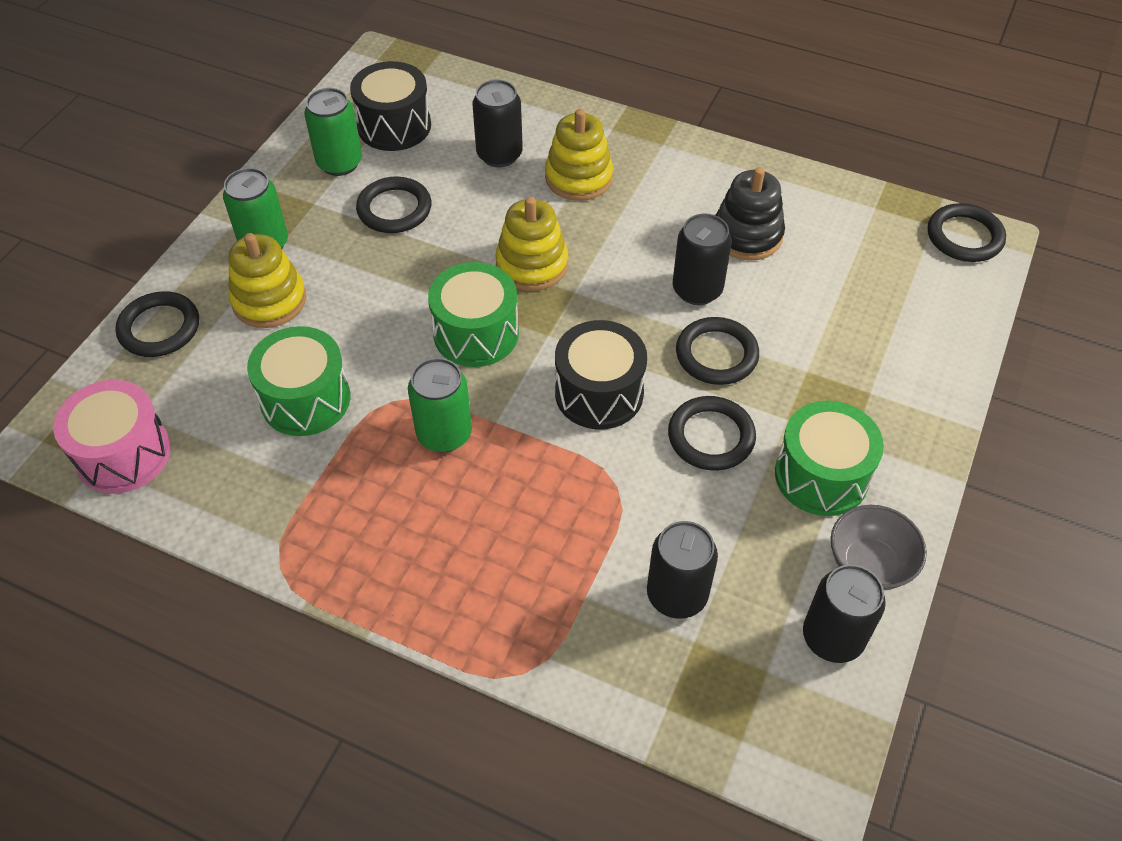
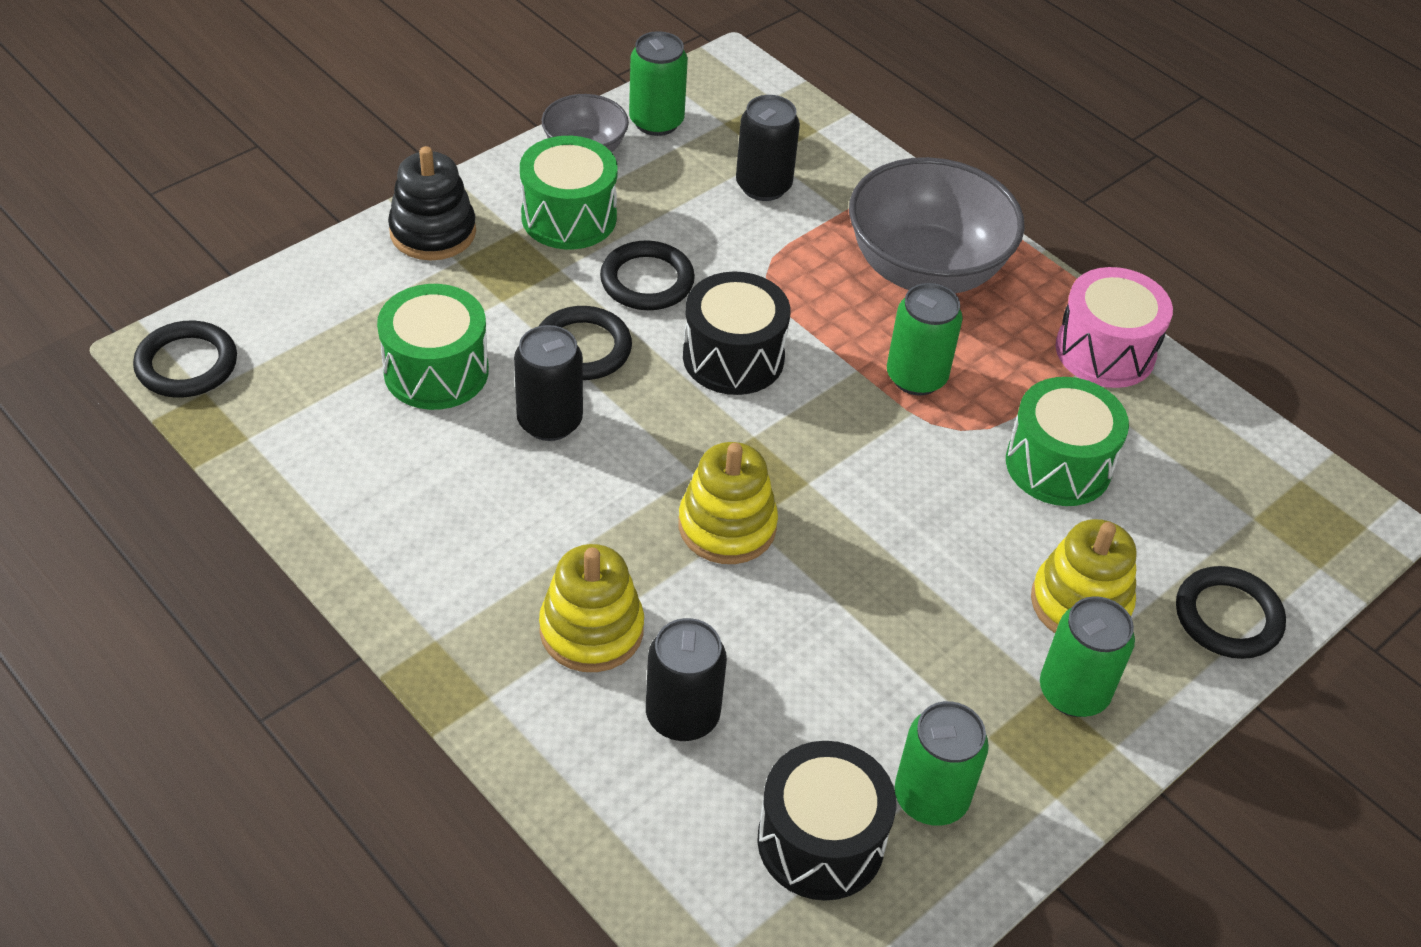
camera: 160 degrees left, 5 degrees down
(123, 454) = (1271, 479): pink drum -> pink drum (1105, 351)
(394, 209) = (874, 680): black ring -> none
(476, 333) = (836, 467): green drum -> green drum (436, 371)
(477, 555) = (925, 269): none -> grey bowl
(747, 235) = (436, 463): black stacking toy -> black stacking toy (433, 232)
(832, 637) = (656, 122): black can -> green can

